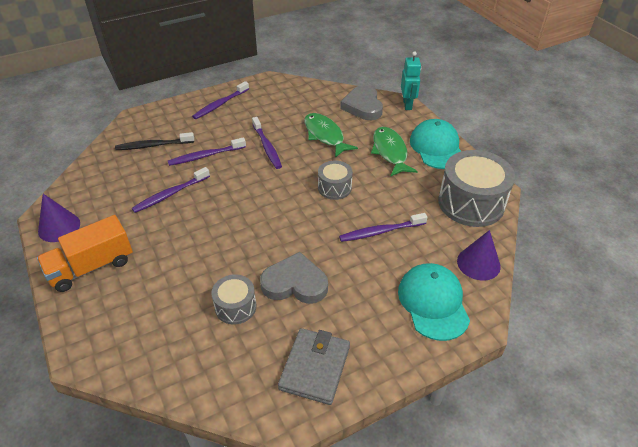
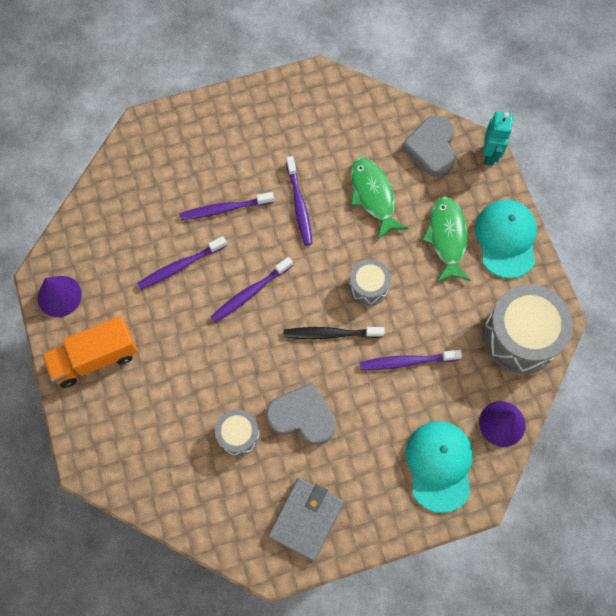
camera: 10 degrees right, 25 degrees up
(153, 145) = (164, 181): black toothbrush -> black toothbrush (330, 334)
(220, 104) = (250, 117): purple toothbrush -> purple toothbrush (250, 293)

